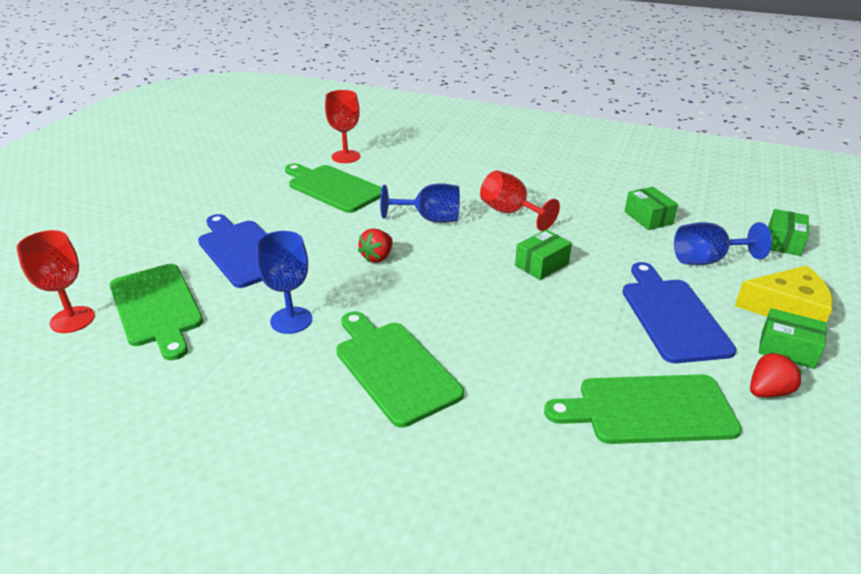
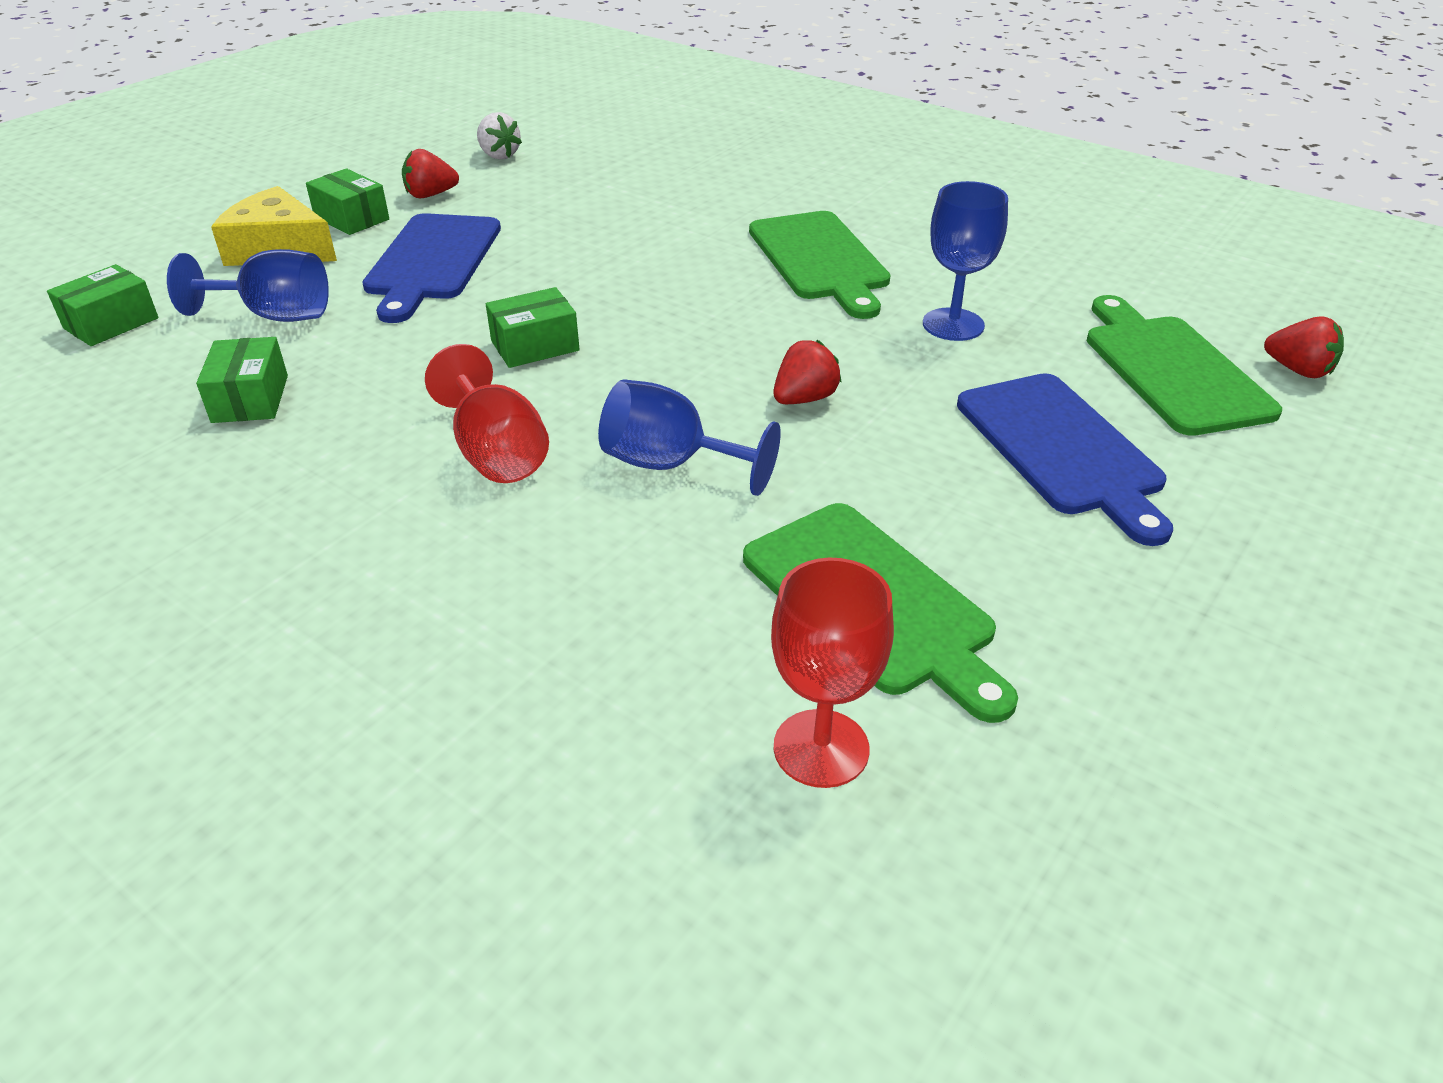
camera: 165 degrees left, 5 degrees up
(72, 319) = (1298, 370): red goblet -> red strawberry
(649, 409) = (567, 199): green cutting board -> none
(789, 476) = (499, 155): none -> white strawberry

